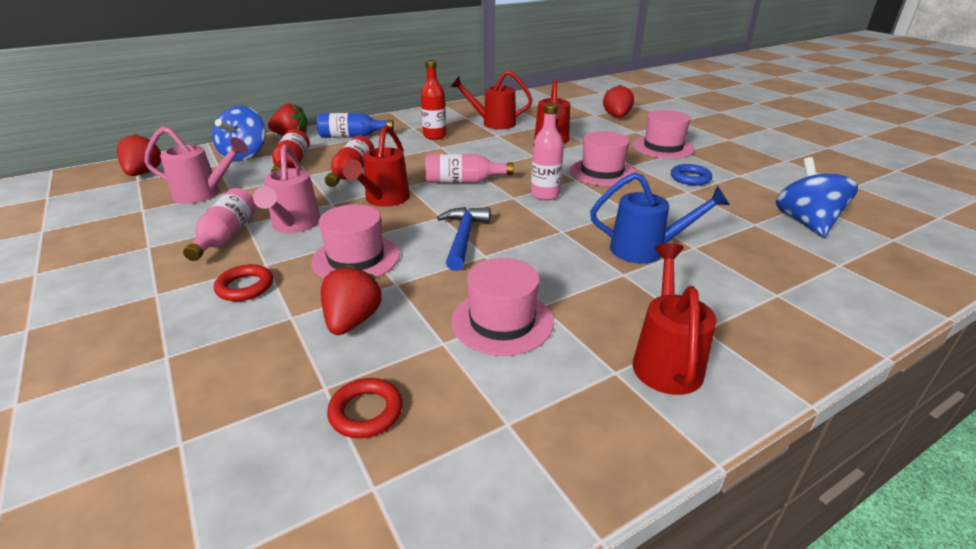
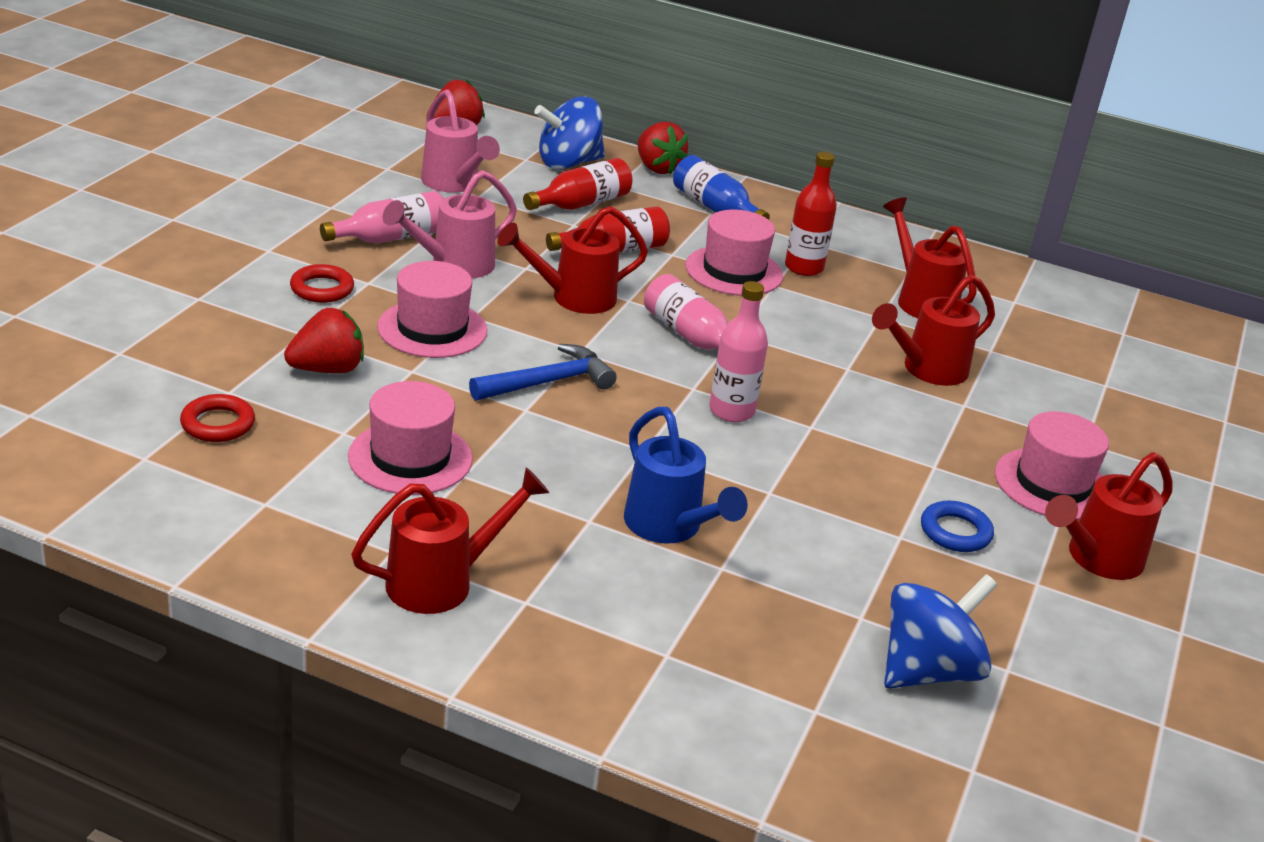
camera: 50 degrees right, 0 degrees up
(602, 172) = (868, 443): pink hat -> pink hat (734, 271)
(617, 117) = (1128, 409): red strawberry -> none
(725, 158) = (1097, 559): none -> red watering can

